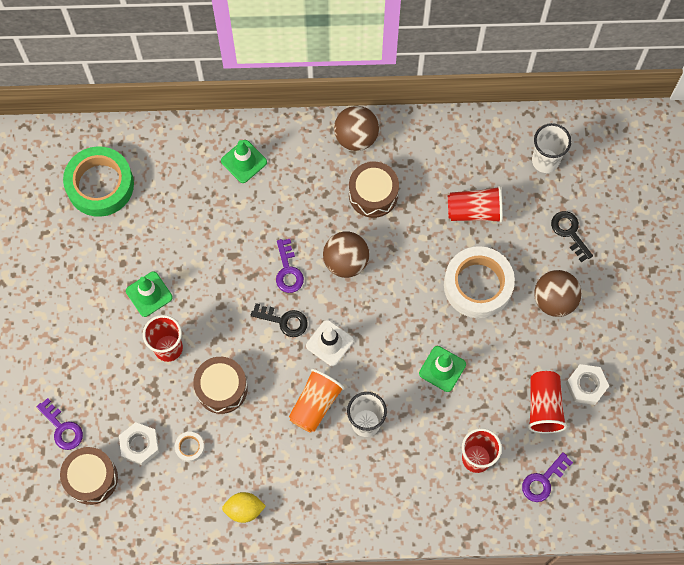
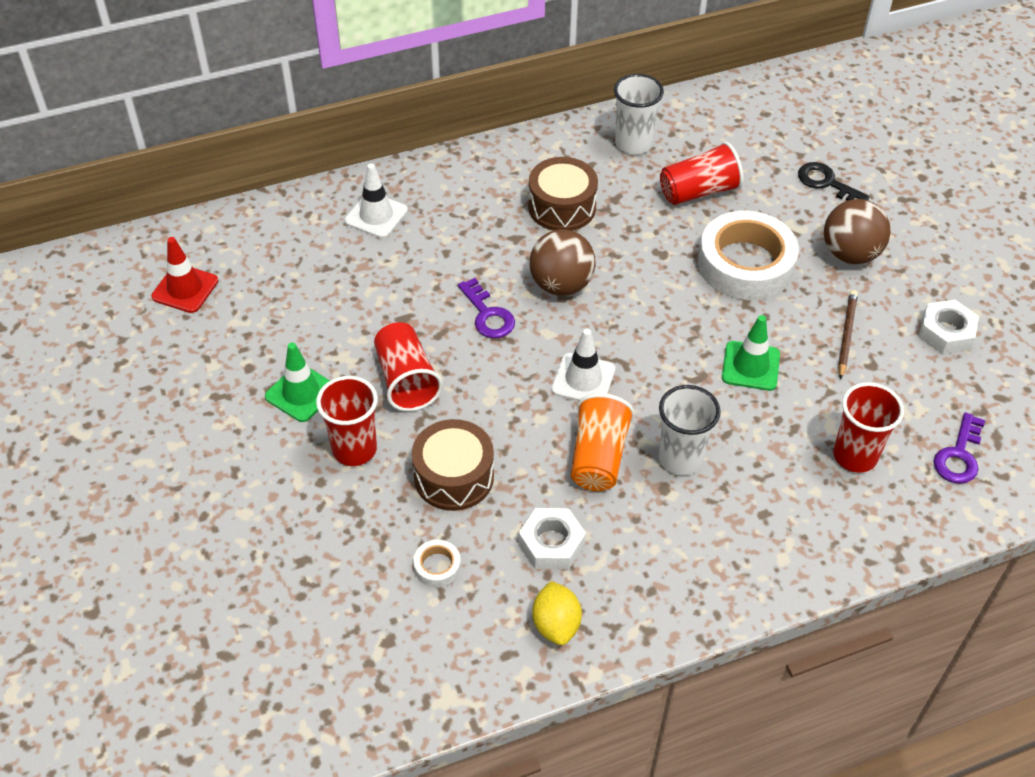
camera: 20 degrees left, 20 degrees down
(62, 428) = (226, 601): purple key -> none
(91, 478) = (297, 656): brown drum -> none
(100, 185) = (185, 289): green tape -> red traffic cone
(139, 445) = (358, 586): white nut -> white nut (551, 543)
(244, 161) = (376, 216): green traffic cone -> white traffic cone
(244, 509) = (556, 624): yellow lemon -> yellow lemon turned 75 degrees counterclockwise
(284, 321) = (508, 372): black key -> none
(356, 137) = (512, 157): brown ball -> none
(517, 366) = (846, 335): none -> brown pencil
(544, 406) = (907, 370): red cup -> red cup (406, 380)
(545, 161) = (756, 124): white cup -> white cup (633, 143)

